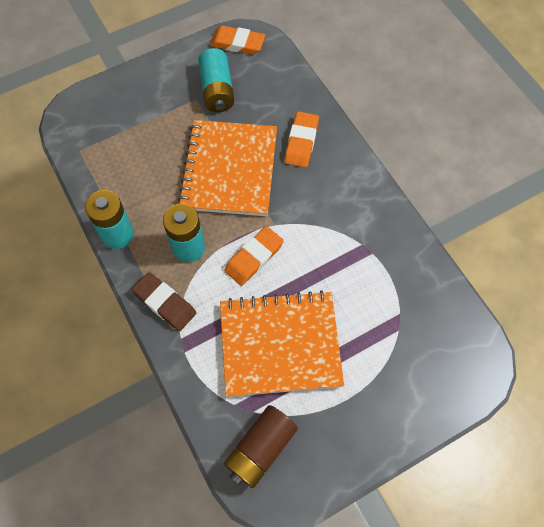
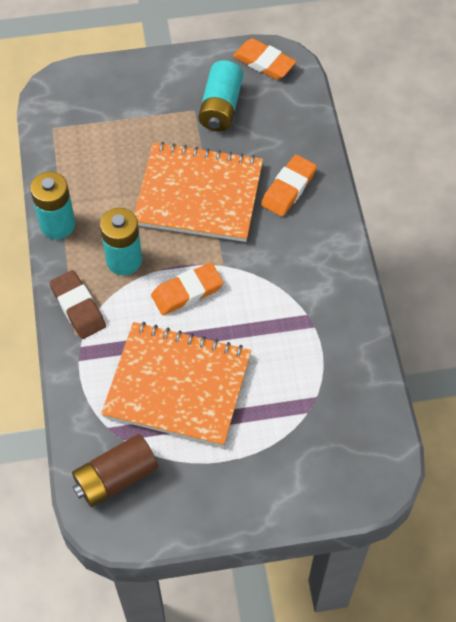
camera: 20 degrees right, 5 degrees down
(229, 170) = (199, 194): orange notebook -> orange notebook turned 75 degrees clockwise

